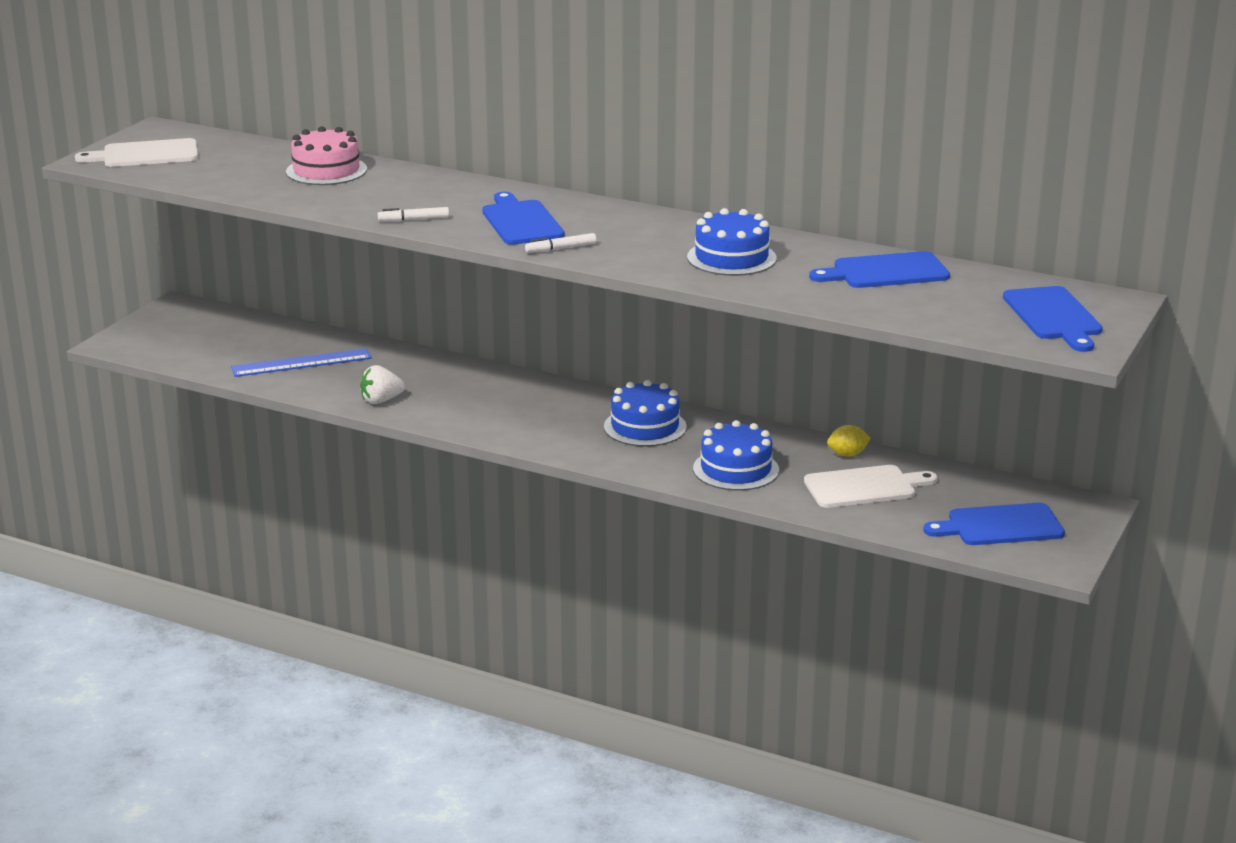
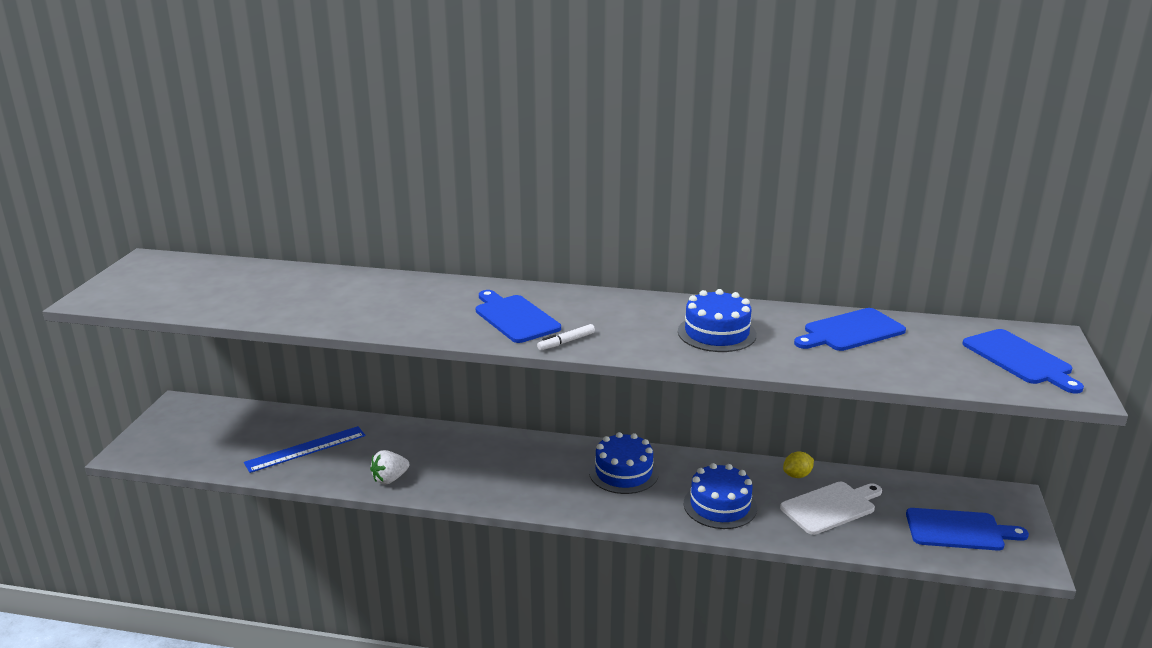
camera: 15 degrees left, 0 degrees up
(145, 154) = (142, 287): white cutting board -> none
(326, 170) = (316, 285): pink cake -> none
(413, 220) = (418, 327): white marker -> none
(1000, 526) = (959, 530): blue cutting board -> blue cutting board turned 150 degrees counterclockwise

